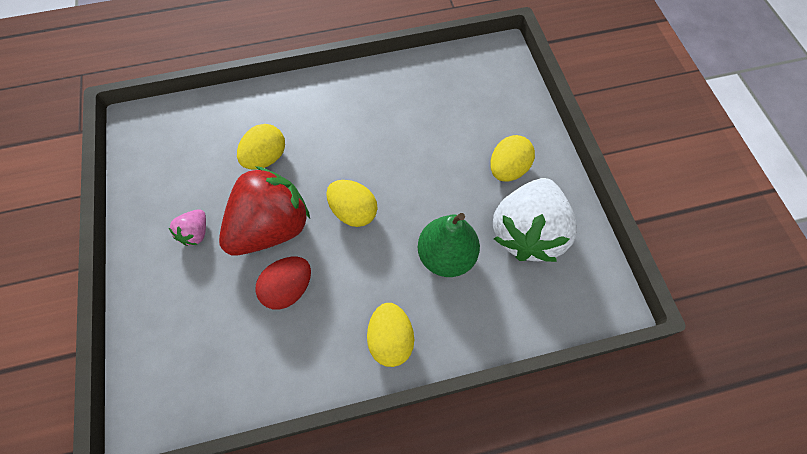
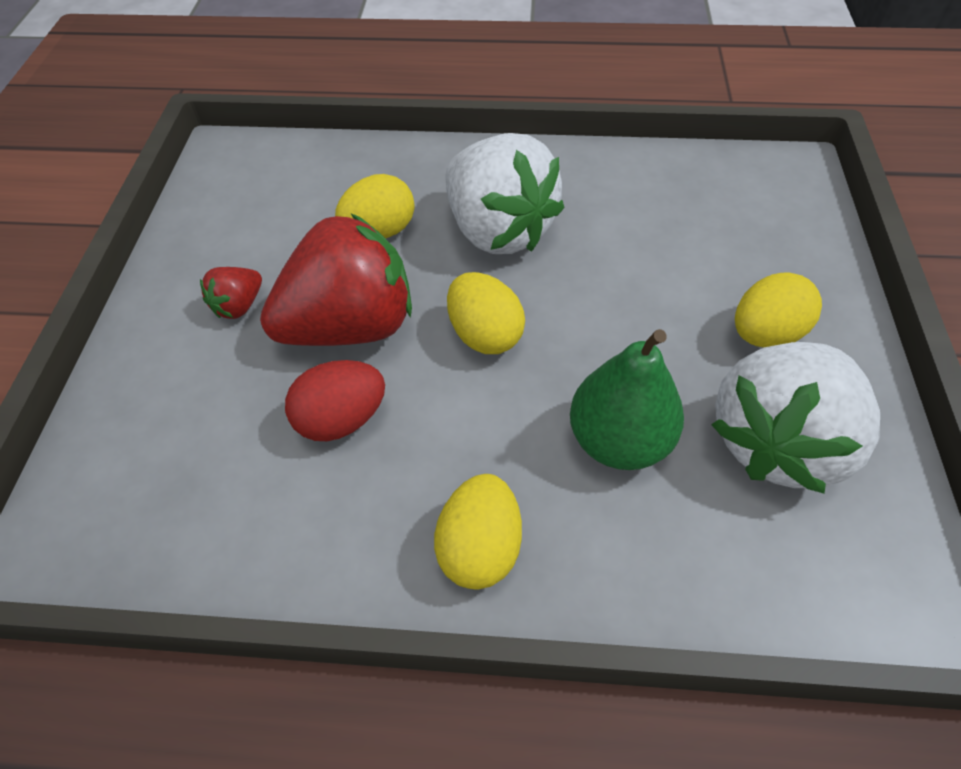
camera: 20 degrees right, 10 degrees down
(196, 233) = (239, 306): pink strawberry -> red strawberry
(339, 139) = (498, 230): none -> white strawberry

